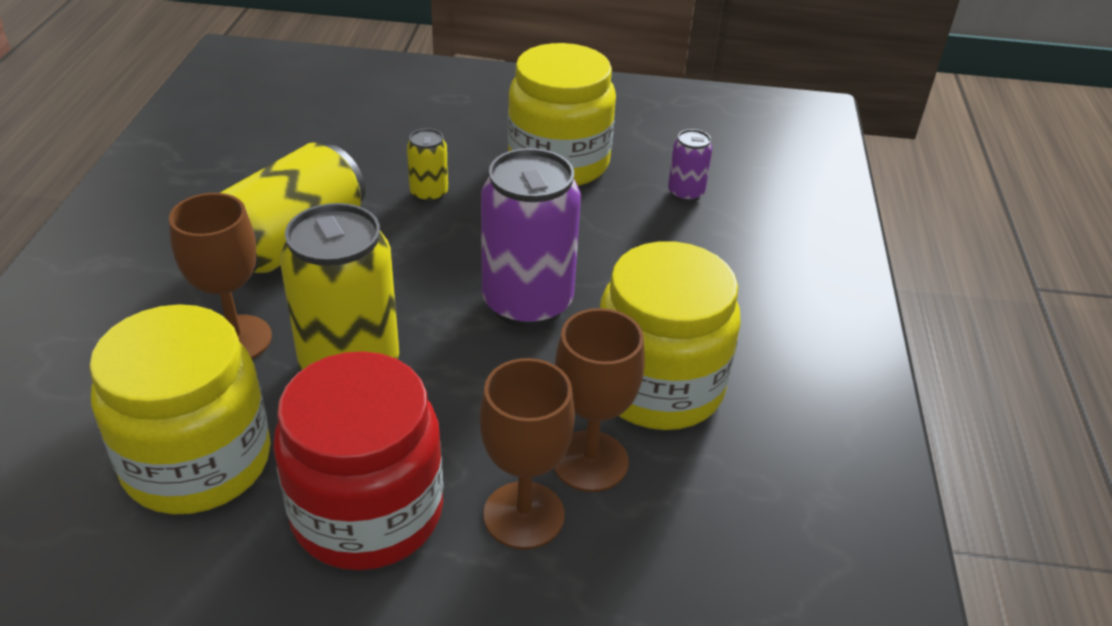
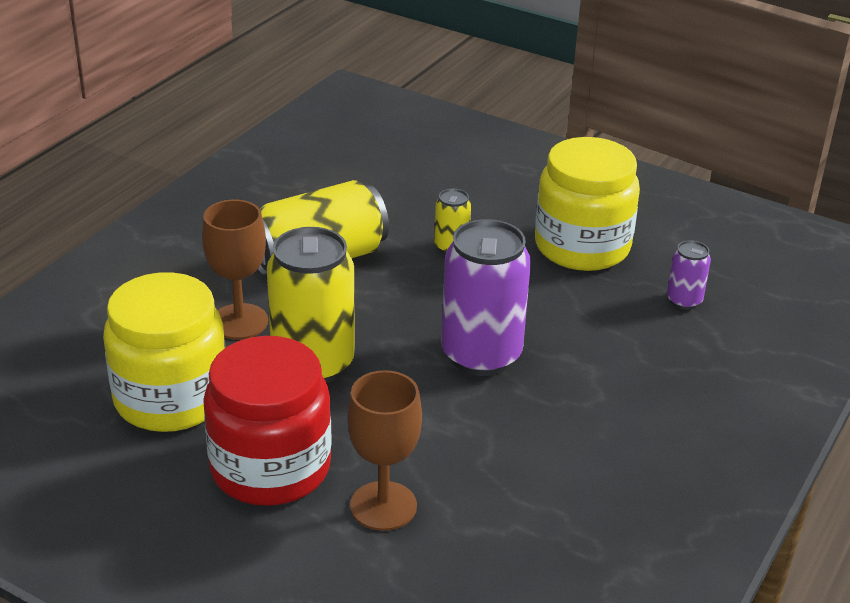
camera: 25 degrees right, 5 degrees down
(590, 461) = (458, 485): brown goblet -> none
(658, 386) = (551, 448): yellow jar -> none

